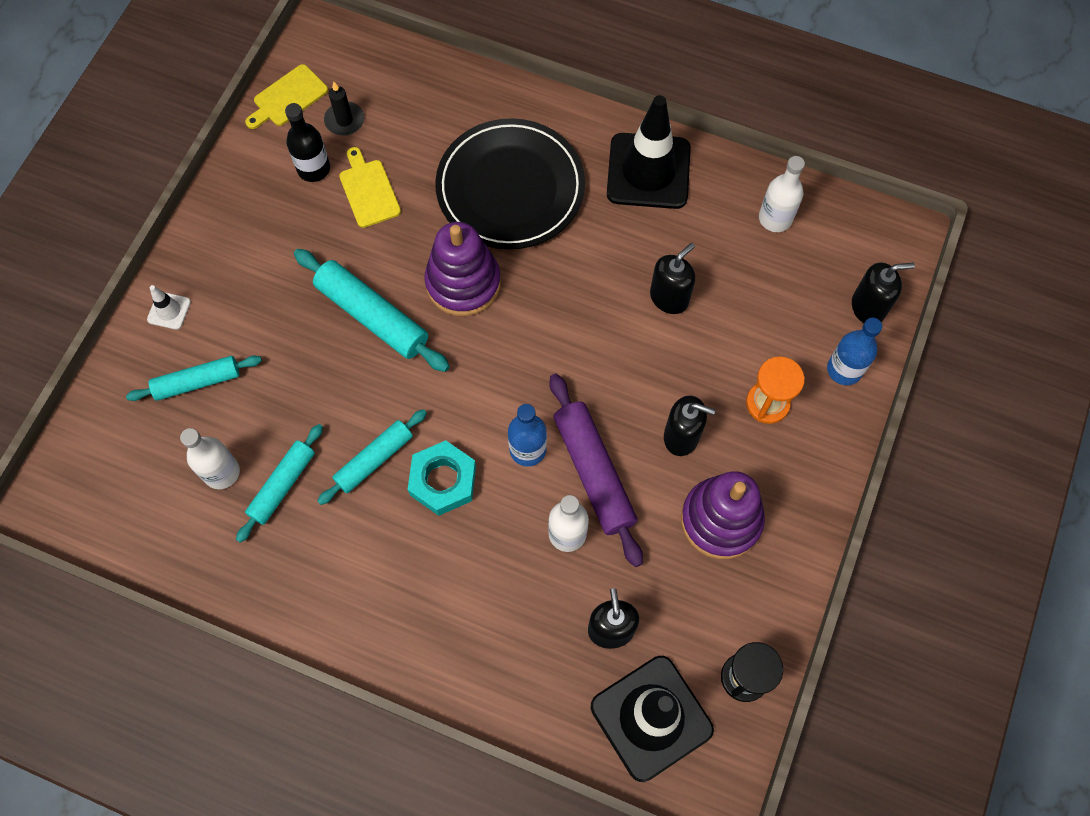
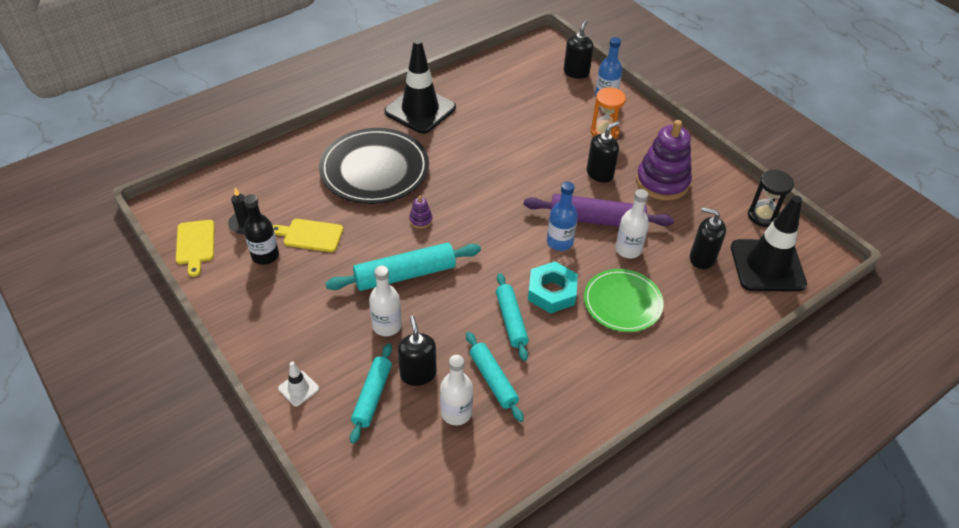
camera: 60 degrees left, 20 degrees down
(463, 283) = (420, 220): purple stacking toy -> purple stacking toy, size x0.41
(475, 567) = (622, 302): none -> green plate
(669, 298) = (508, 139): black soap dispenser -> black soap dispenser (418, 373)
(775, 218) = (495, 79): white bottle -> white bottle (387, 325)

